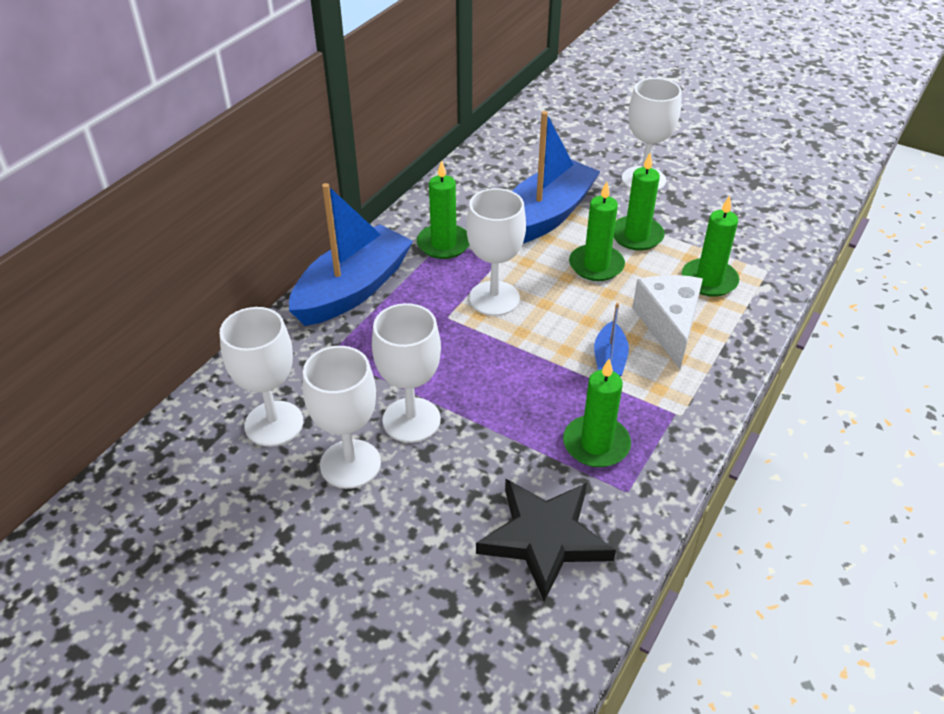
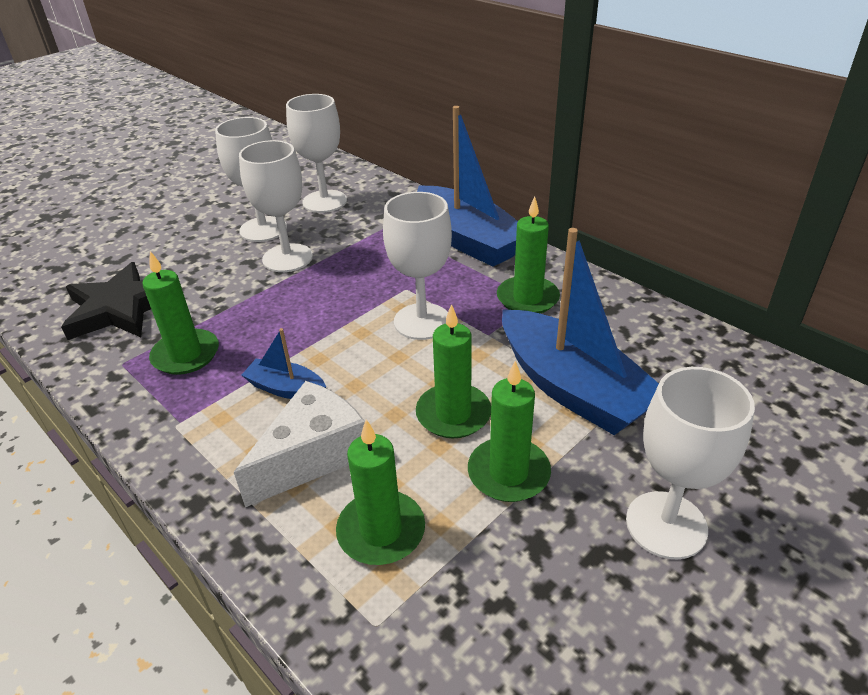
camera: 105 degrees right, 5 degrees down
(668, 325) = (312, 455): white cheese -> white cheese turned 60 degrees counterclockwise

